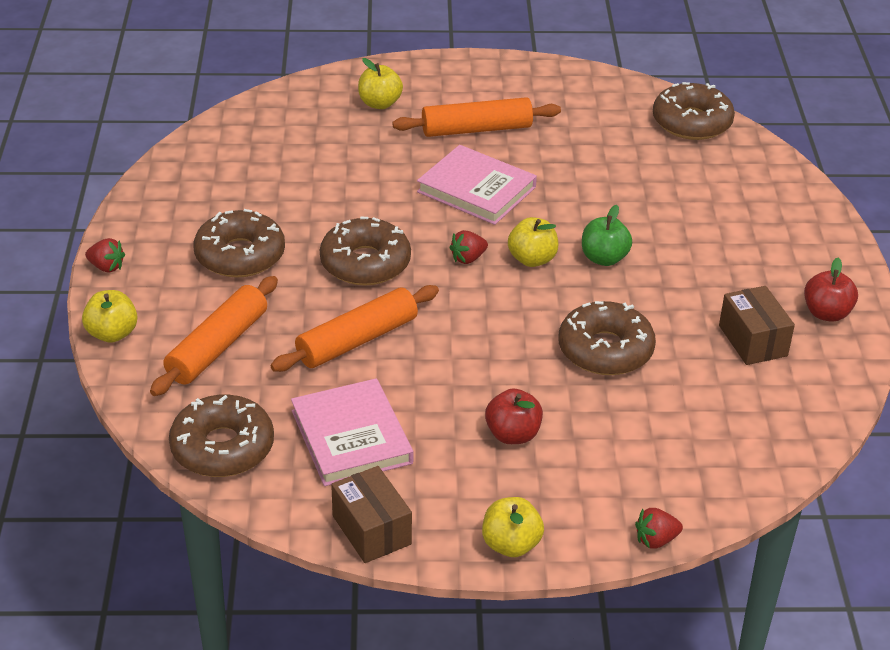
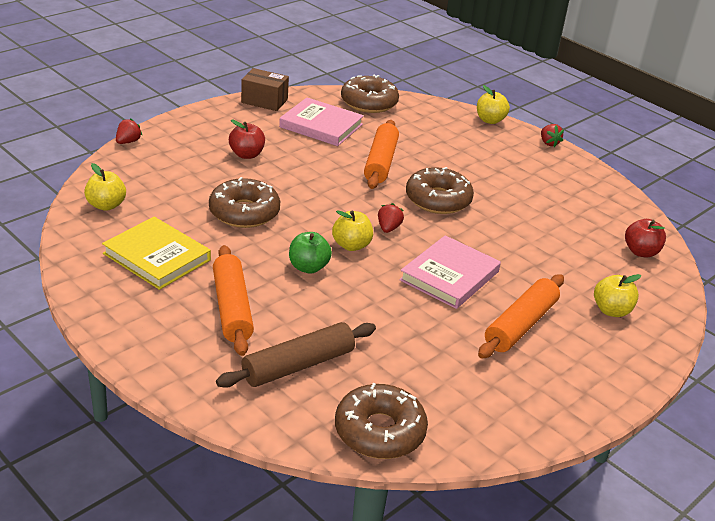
camera: 135 degrees right, 5 degrees down
(106, 267) = (548, 143): red strawberry -> red strawberry turned 90 degrees counterclockwise
(217, 347) = (437, 134): orange rolling pin -> orange rolling pin (232, 308)
(240, 255) = (504, 175): brown donut -> none
(476, 189) = (449, 276): pink book -> pink book turned 45 degrees counterclockwise
(511, 544) = (196, 117): yellow apple -> yellow apple (106, 205)
(707, 186) = (298, 365): none -> brown rolling pin
(753, 340) = (157, 257): brown box -> yellow book
(826, 313) = (118, 299): red apple -> red apple (641, 252)

